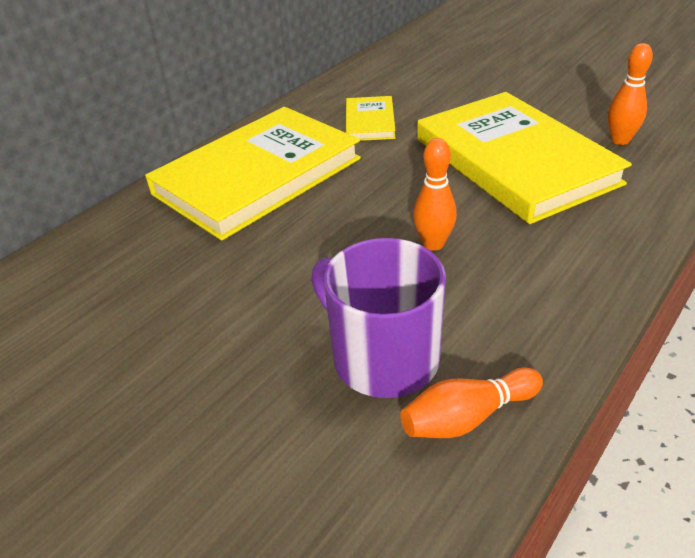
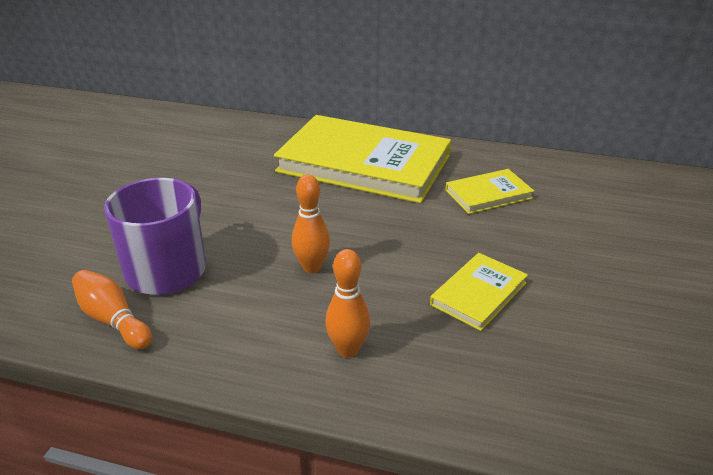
camera: 65 degrees right, 5 degrees down
(514, 161) = (478, 293): yellow book -> yellow book, size x0.45
(620, 140) = (586, 372): orange bowling pin -> orange bowling pin (348, 349)

